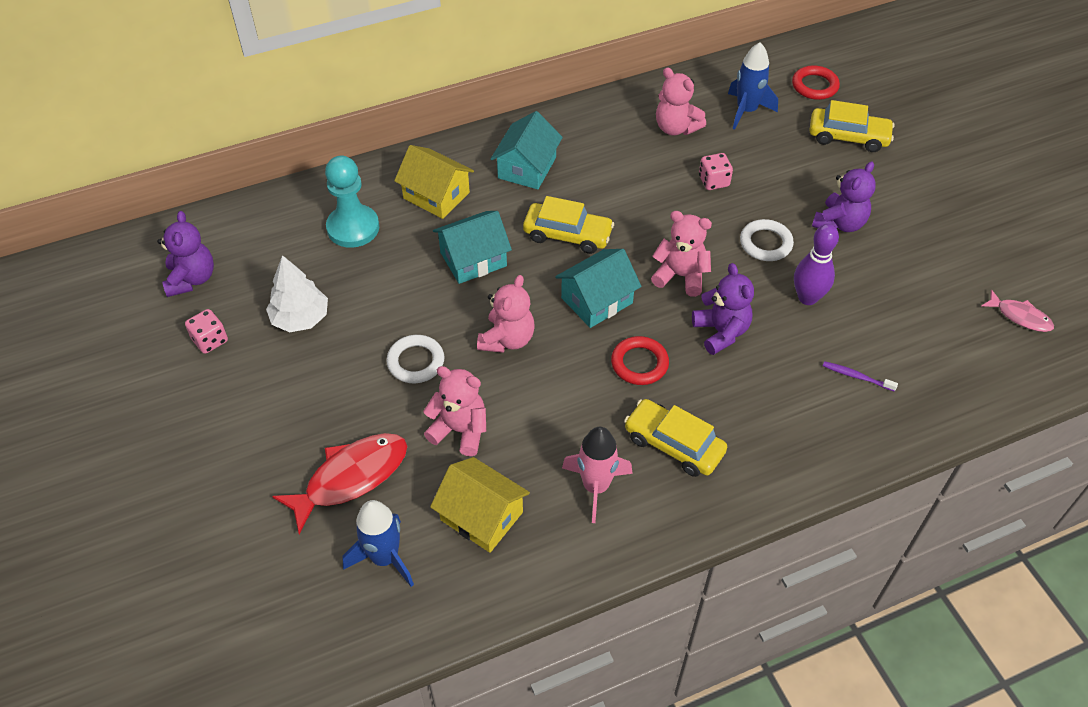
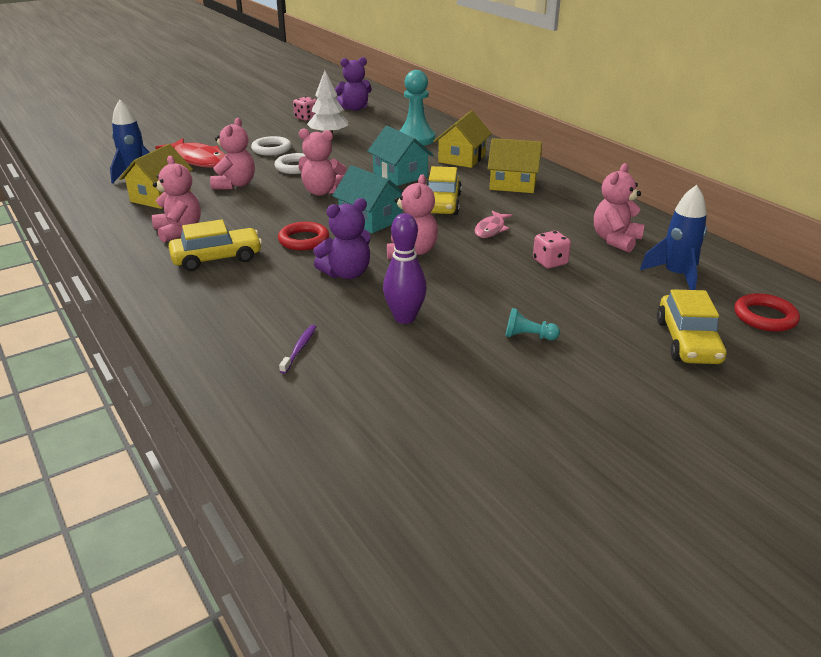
camera: 80 degrees right, 20 degrees down
(527, 168) = (513, 184): turquoise house -> yellow house
(596, 487) = (179, 231): pink rocket -> pink teddy bear
(673, 444) = (217, 258): yellow car -> yellow car turned 45 degrees clockwise
(765, 243) = (474, 292): white ring -> white ring (271, 149)
(839, 223) = (528, 336): purple teddy bear -> turquoise pawn
(1020, 316) = (421, 483): pink fish -> pink fish (491, 229)

